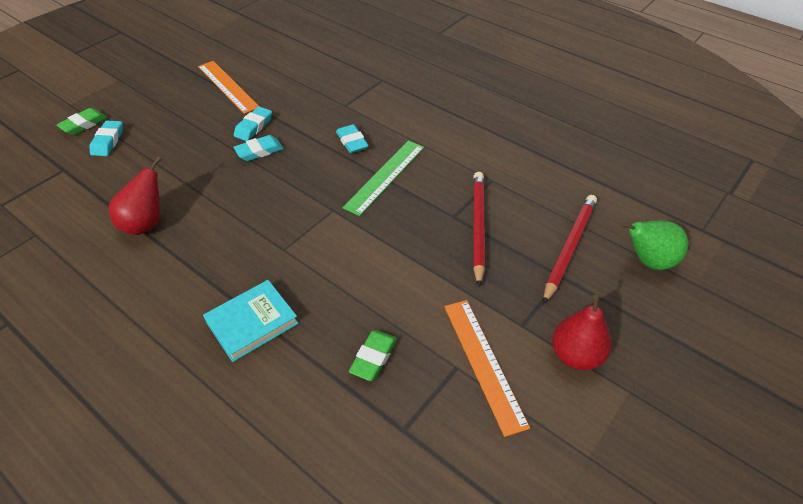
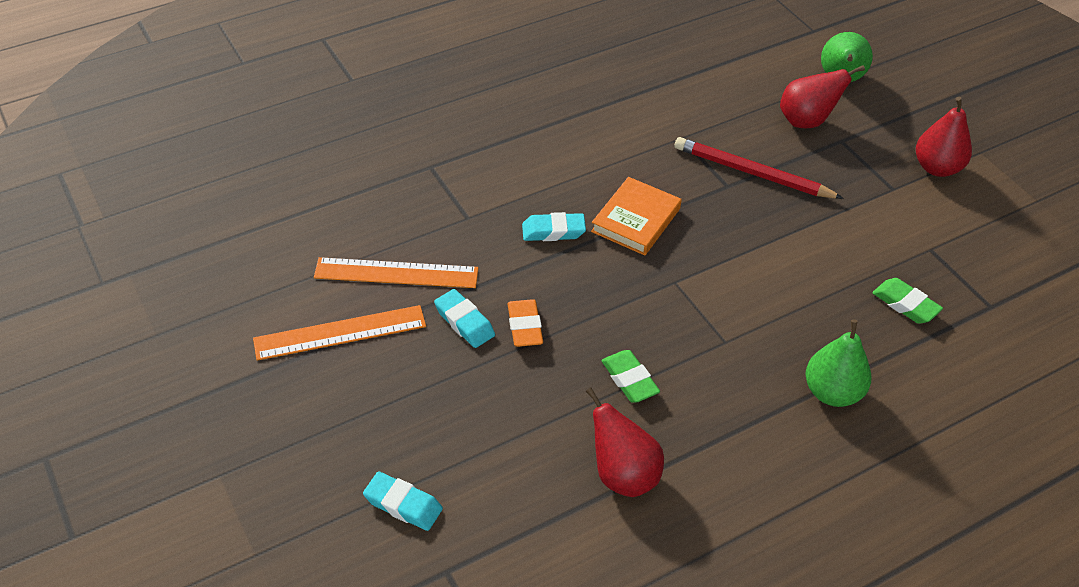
camera: 70 degrees left, 0 degrees up
(84, 124) = (335, 535): green eraser -> green eraser (629, 380)
(252, 323) = (832, 392): turquoise book -> green pear
(259, 151) = (524, 327): turquoise eraser -> orange eraser
(385, 176) = (635, 220): green ruler -> orange book
(483, 363) = (931, 229): orange ruler -> orange ruler (396, 273)
(569, 248) = (806, 121): red pencil -> red pear

